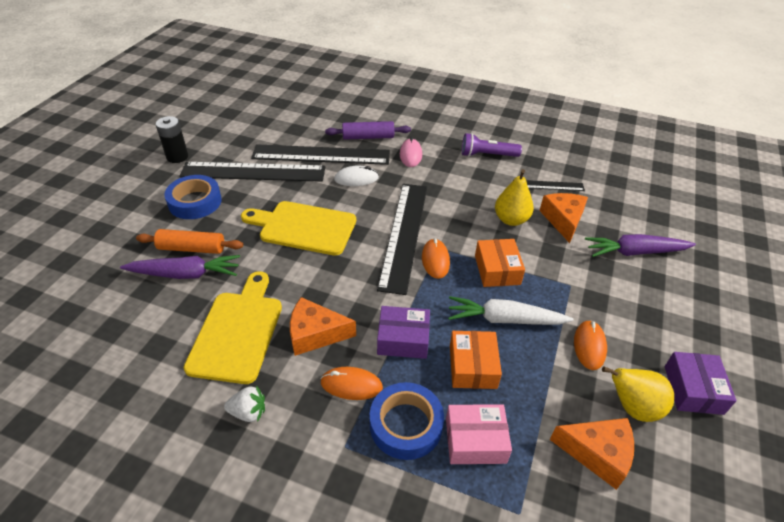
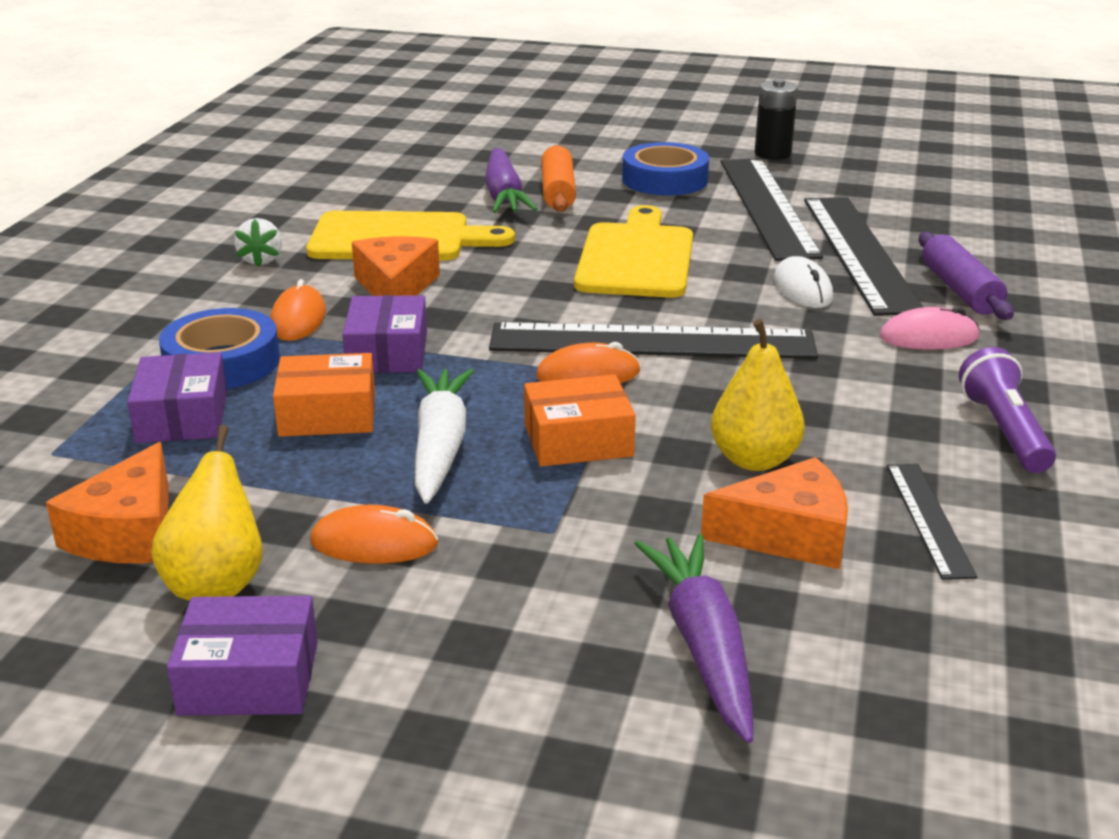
camera: 85 degrees right, 15 degrees down
(475, 440) = (182, 417): pink box -> purple box

